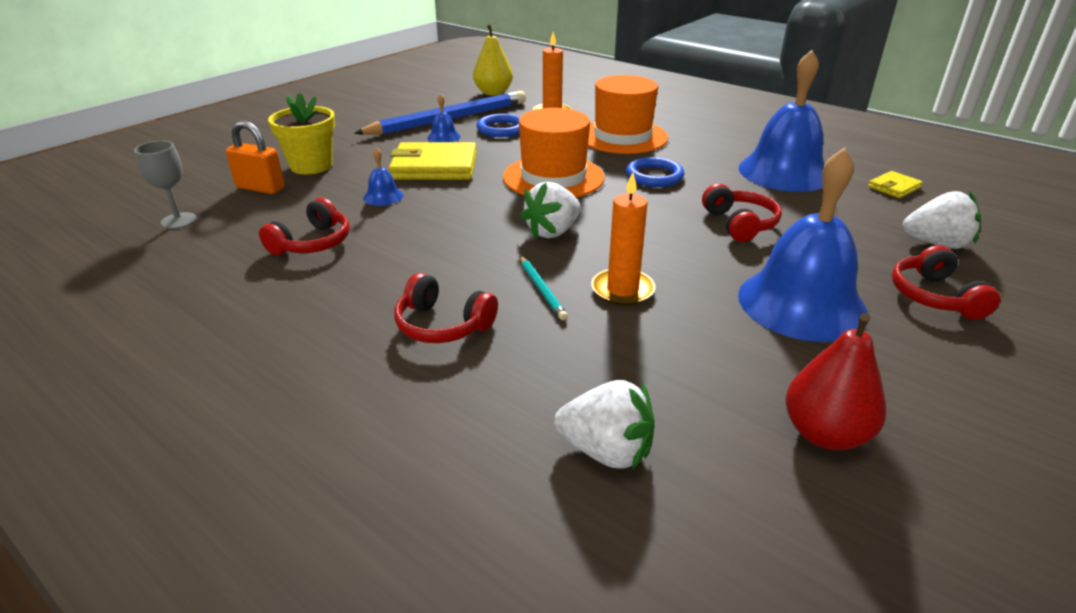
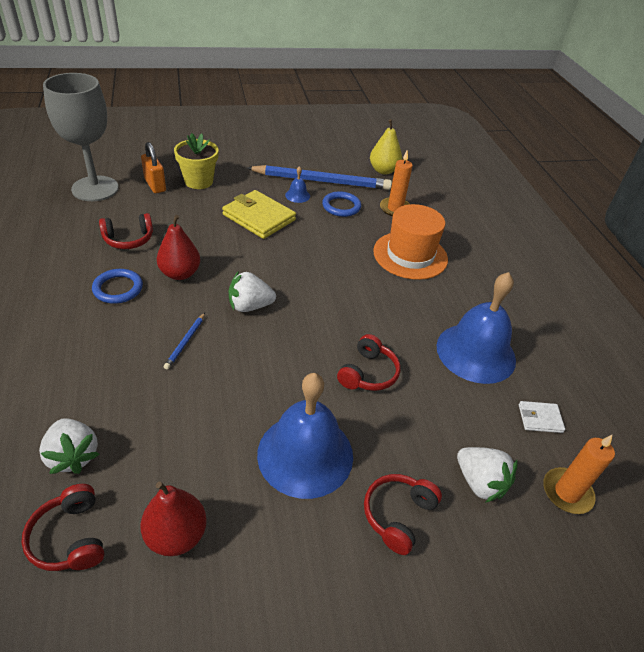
camera: 35 degrees right, 10 degrees up
(179, 221) = (95, 188): grey goblet -> grey goblet, size x2.21
(383, 196) = (202, 225): blue bell -> none
(431, 242) = (180, 274): none -> red pear
(442, 325) = (111, 331): red headphones -> red headphones (70, 537)
(542, 289) = (185, 342): turquoise pencil -> blue pencil
(553, 177) = (312, 265): orange hat -> none
(622, 290) = (223, 371): orange candle -> orange candle (567, 492)
(654, 176) = (377, 301): blue ring -> blue ring (118, 288)
(894, 187) = (540, 418): yellow wallet -> white wallet

